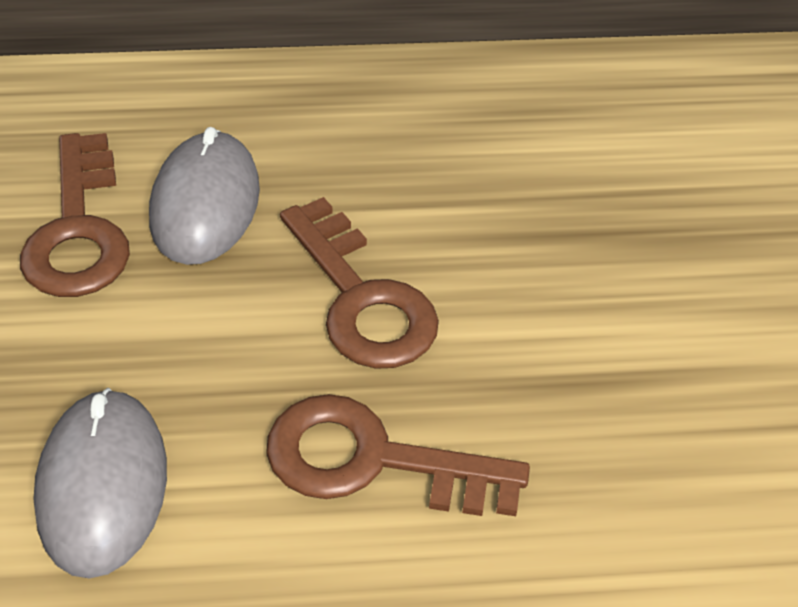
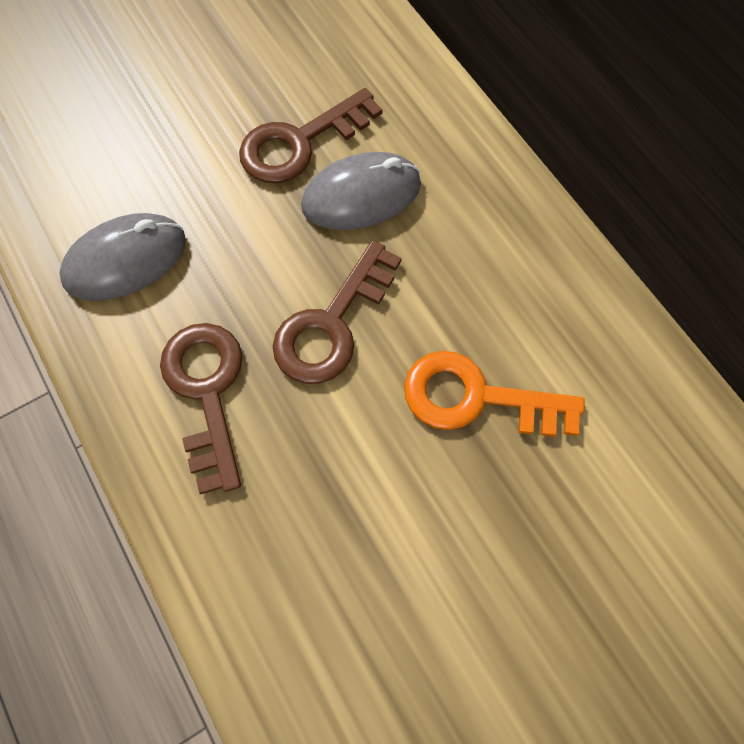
camera: 65 degrees right, 20 degrees up
(534, 211) = (477, 397): none -> orange key

